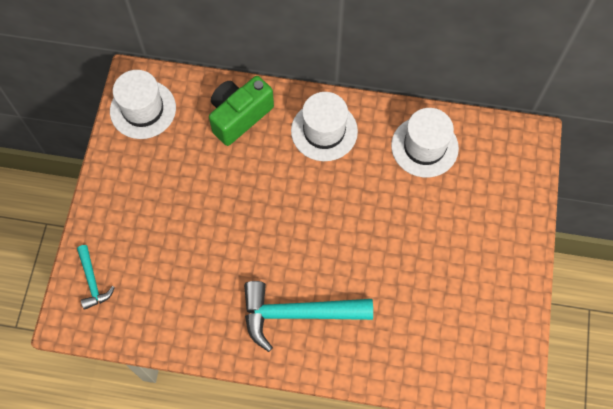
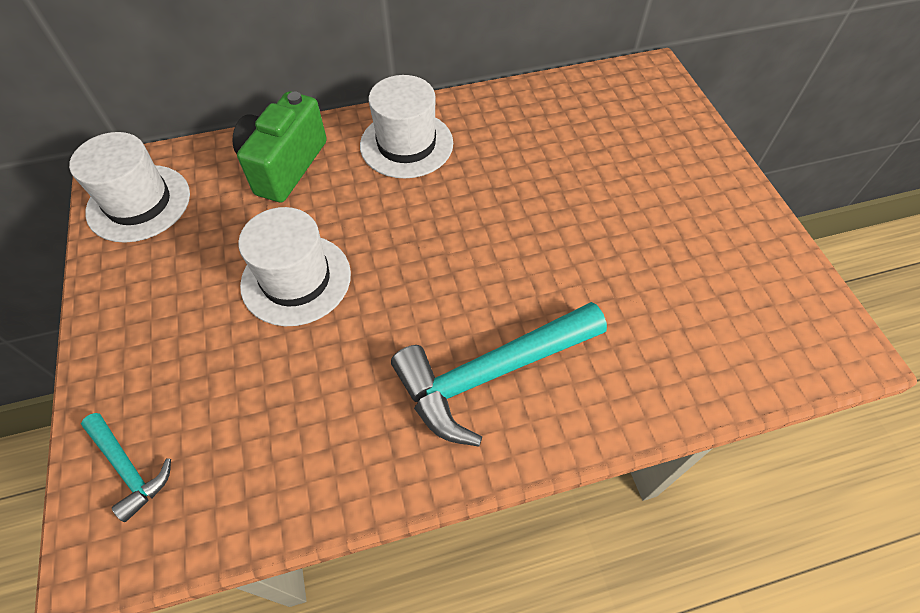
camera: 25 degrees left, 10 degrees down
(424, 147) = (540, 119): white hat -> white hat (296, 279)

